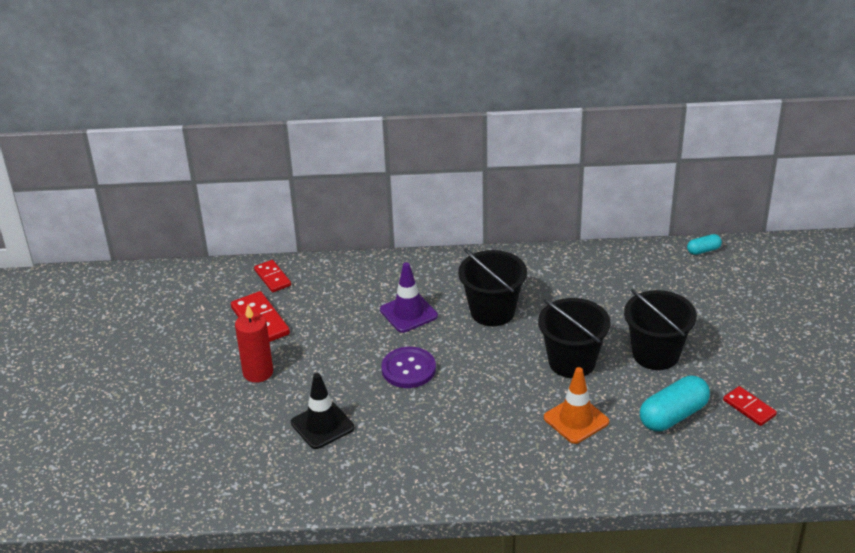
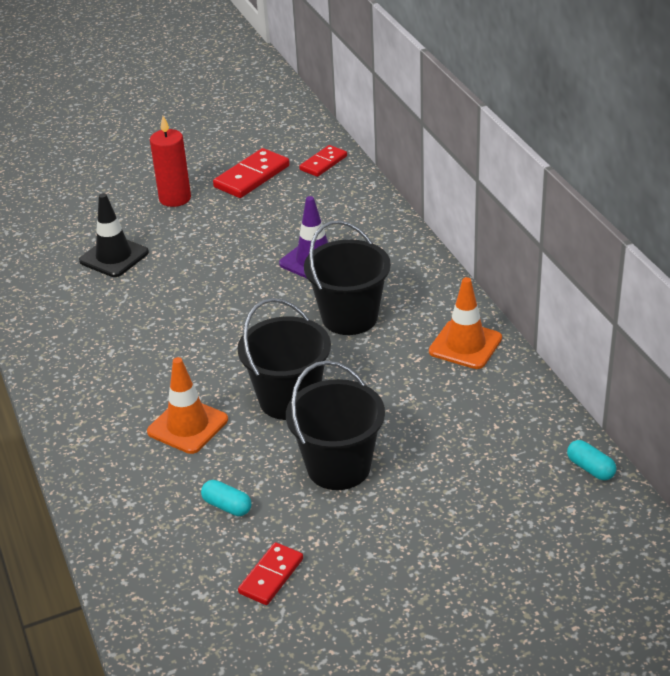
camera: 70 degrees right, 0 degrees up
(408, 369) = (221, 285): purple button -> none
(556, 267) = (465, 345): none -> orange traffic cone
(673, 415) = (227, 506): turquoise capsule -> turquoise capsule, size x0.51

